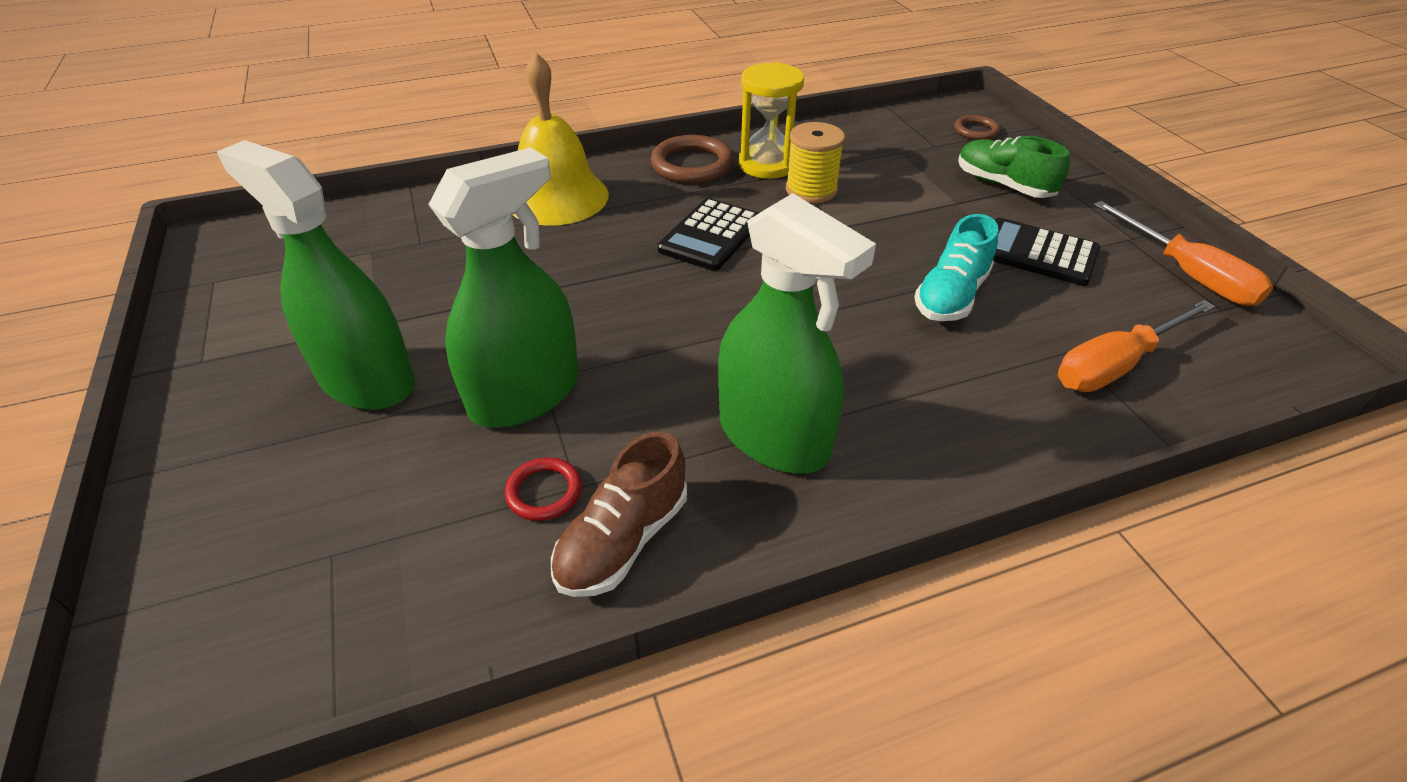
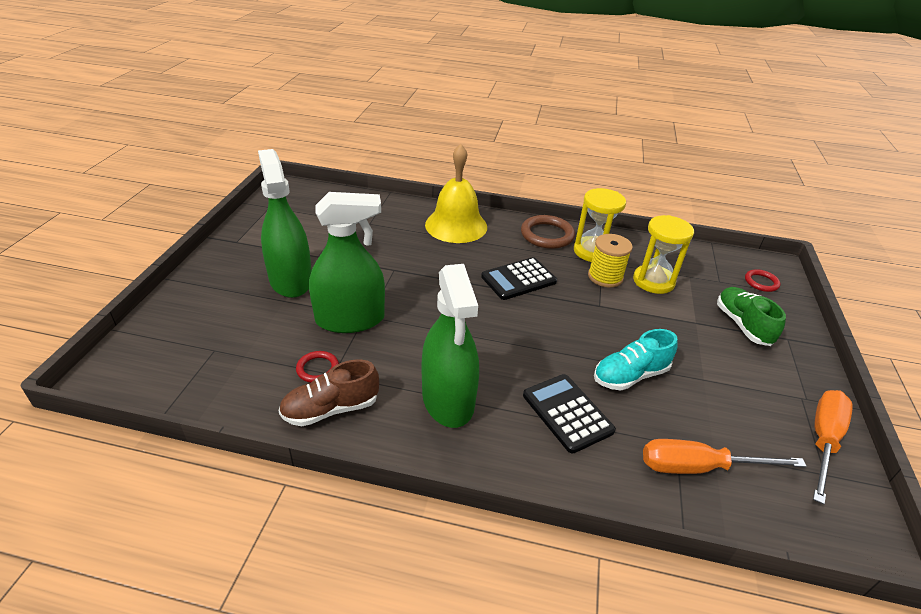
camera: 30 degrees right, 5 degrees down
(868, 173) = (653, 281): none -> yellow hourglass
(976, 131) = (761, 282): brown ring -> red ring
(1038, 253) = (720, 377): black calculator -> black calculator (567, 413)
(1187, 274) = (823, 440): orange screwdriver -> orange screwdriver turned 150 degrees counterclockwise

